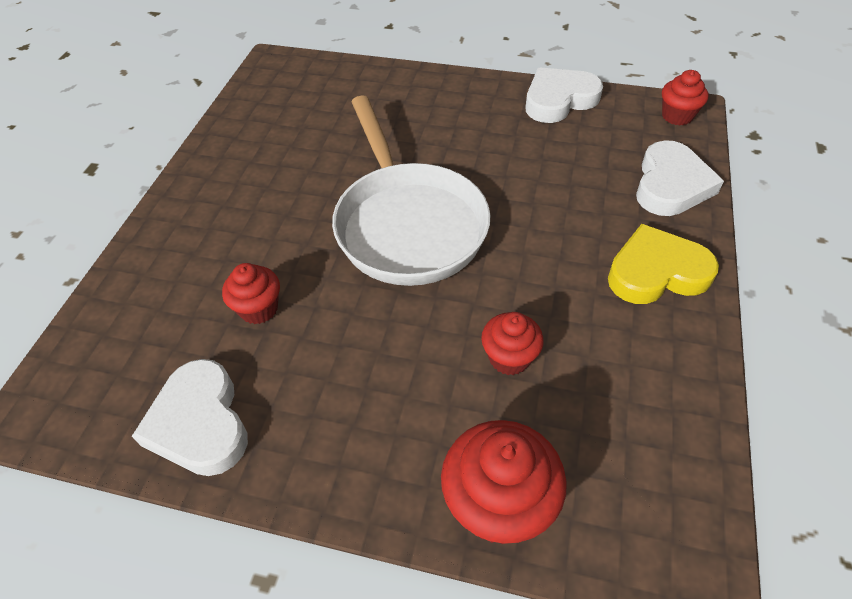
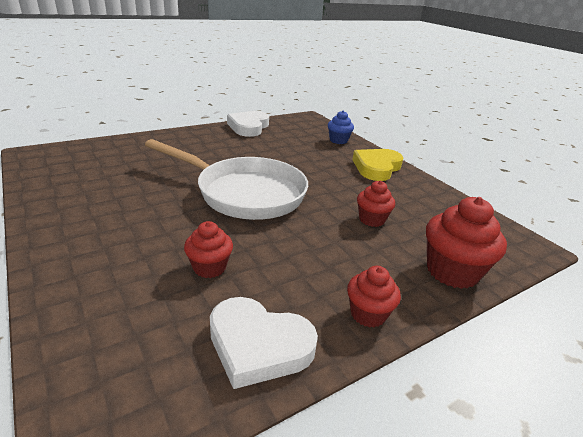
camera: 50 degrees left, 20 degrees down
(671, 185) = (338, 140): white heart -> blue cupcake
(677, 116) = (307, 120): red cupcake -> red cupcake (368, 314)

